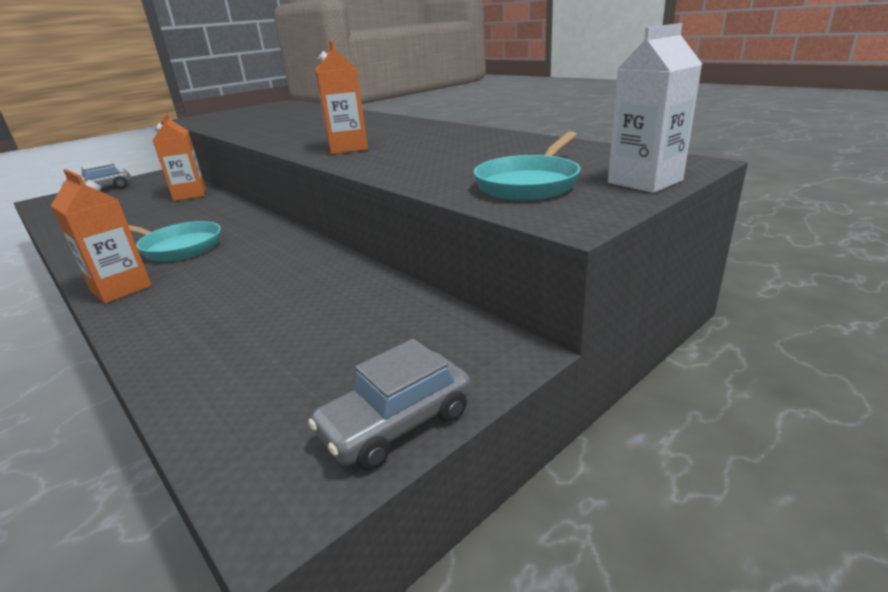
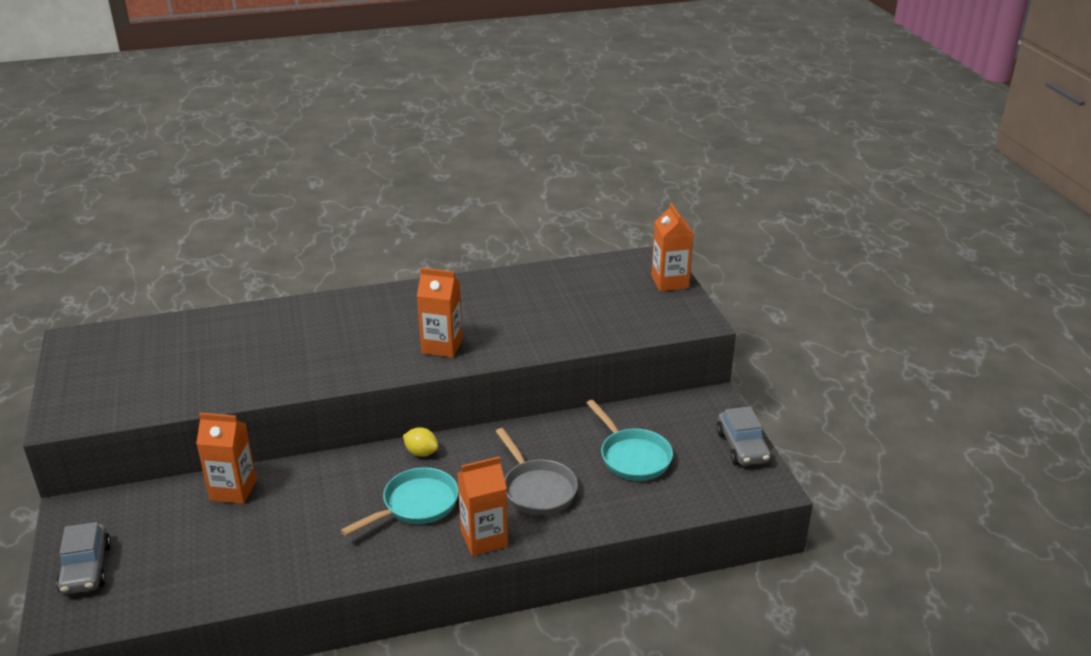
camera: 65 degrees left, 5 degrees up
(216, 290) = (537, 489): none -> grey pan
(261, 228) = (421, 452): none -> yellow lemon
(530, 183) = (633, 311): turquoise pan -> turquoise pan (632, 456)
(645, 182) = (670, 282): white carton -> orange carton

